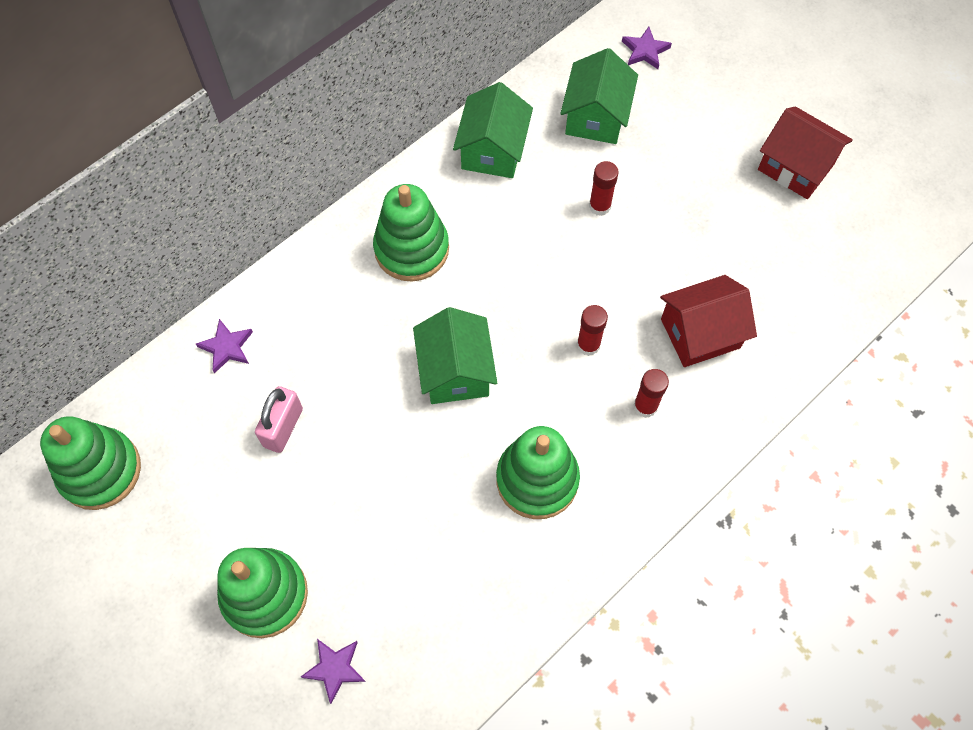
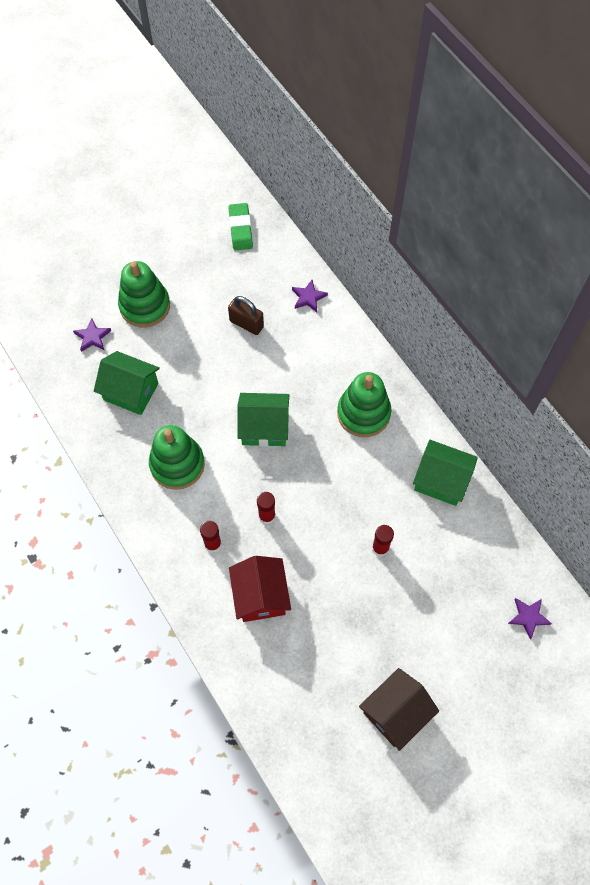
camera: 100 degrees right, 0 degrees up
(100, 470) = (240, 229): green stacking toy -> green eraser
(283, 427) = (246, 324): pink padlock -> brown padlock
(596, 117) = (464, 562): green house -> green house (131, 391)
(796, 167) = (395, 713): red house -> brown house

